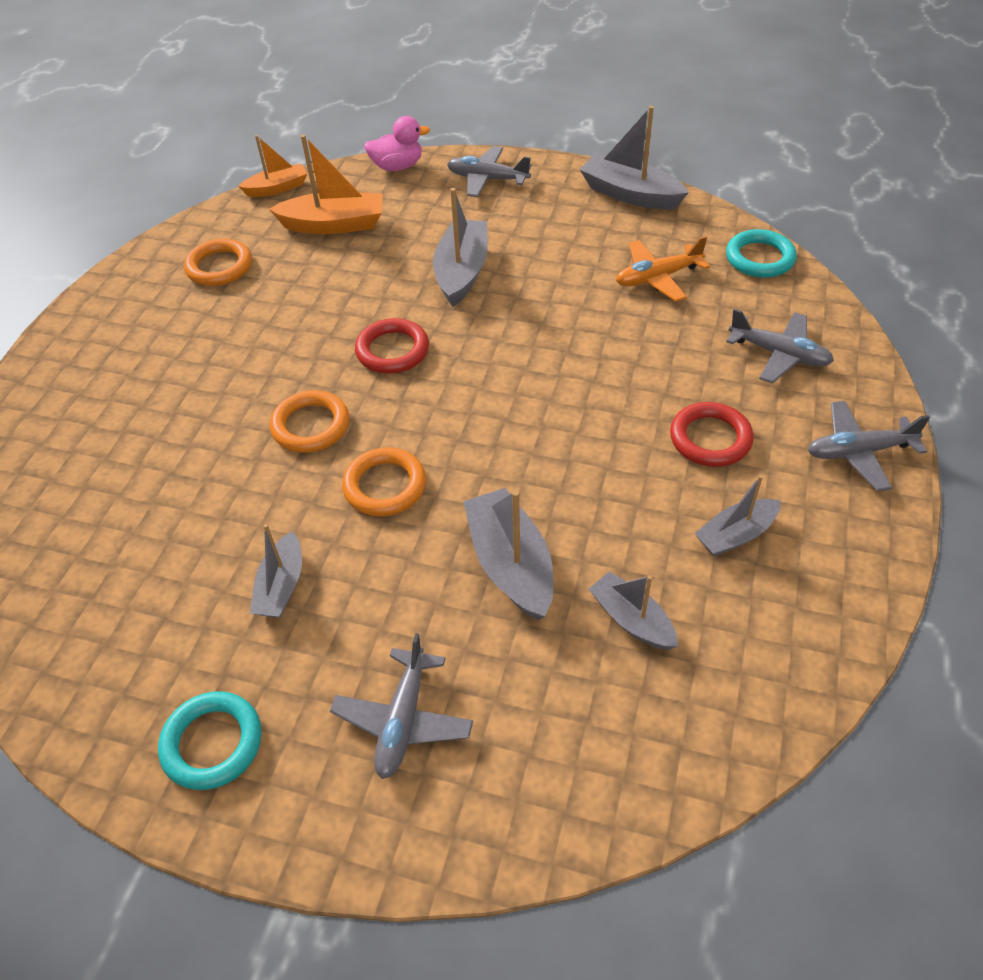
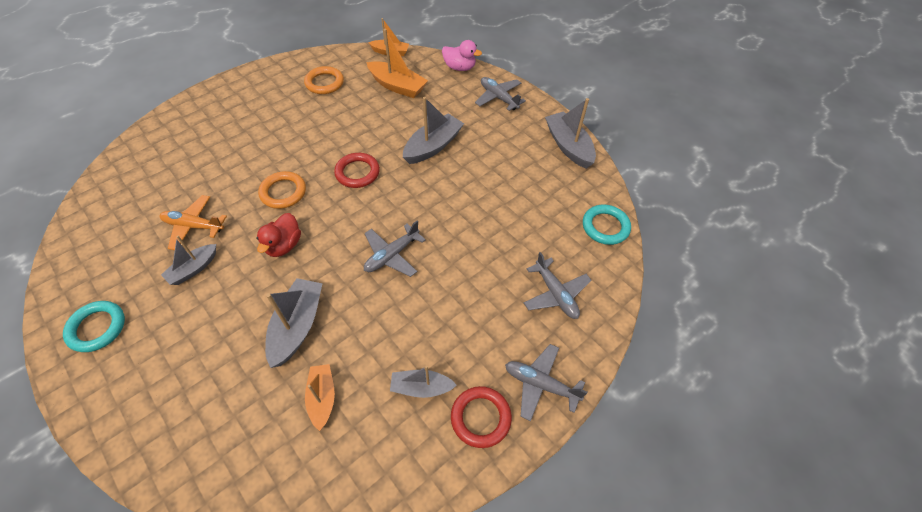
camera: 30 degrees right, 5 degrees up
(385, 486) = (284, 245): orange ring -> red duck
(403, 720) = (175, 374): grey plane -> grey plane (392, 255)
(632, 620) = (322, 398): grey boat -> orange boat
(657, 278) = (533, 206): orange plane -> orange plane (194, 226)
(710, 439) = (465, 321): red ring -> red ring (480, 418)

